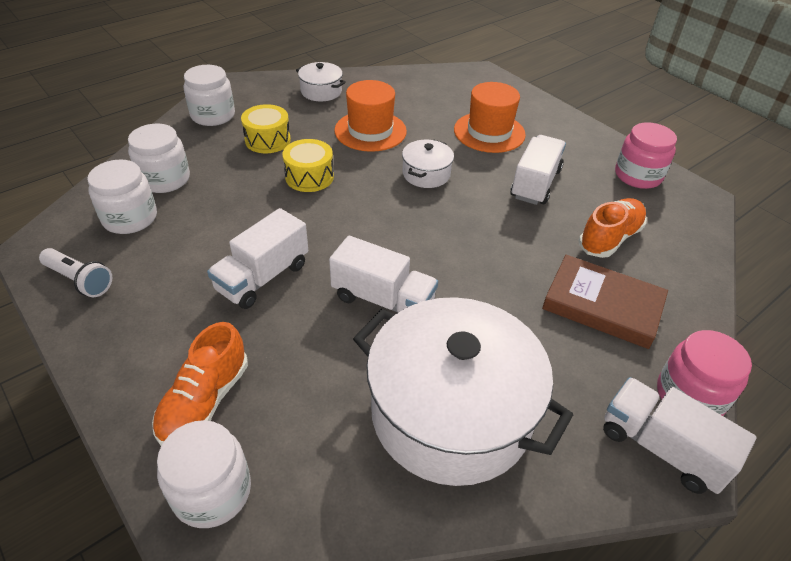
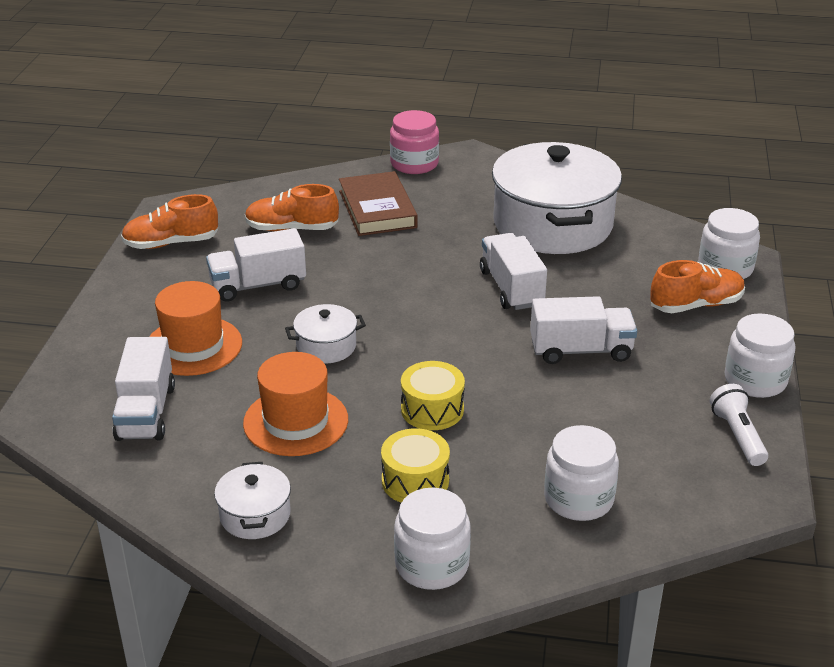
camera: 130 degrees left, 10 degrees down
(130, 218) = (651, 472): white jar -> white jar (755, 380)
(638, 175) = (171, 243): pink jar -> orange shoe
(661, 448) = (467, 162): white truck -> white truck (146, 412)

